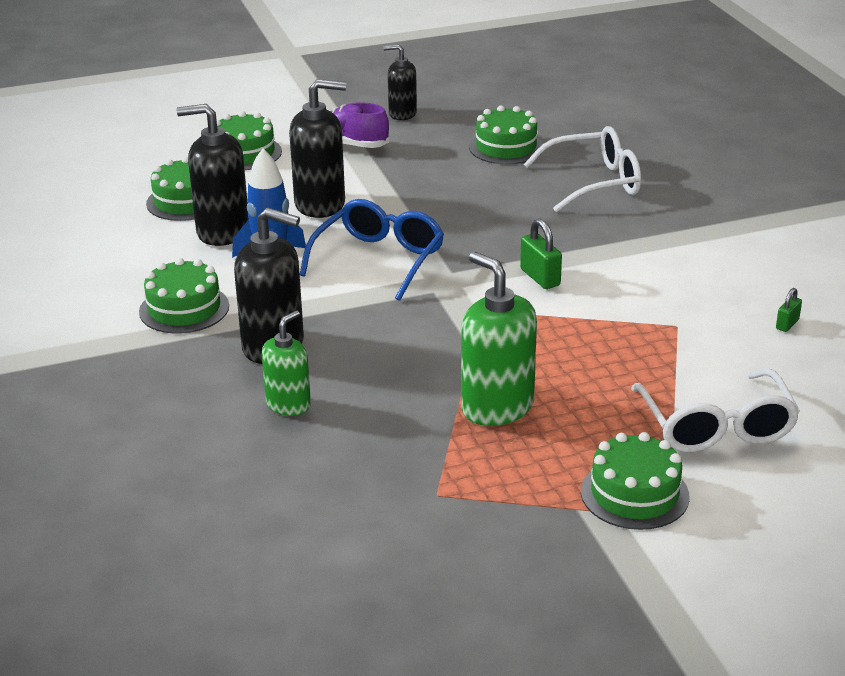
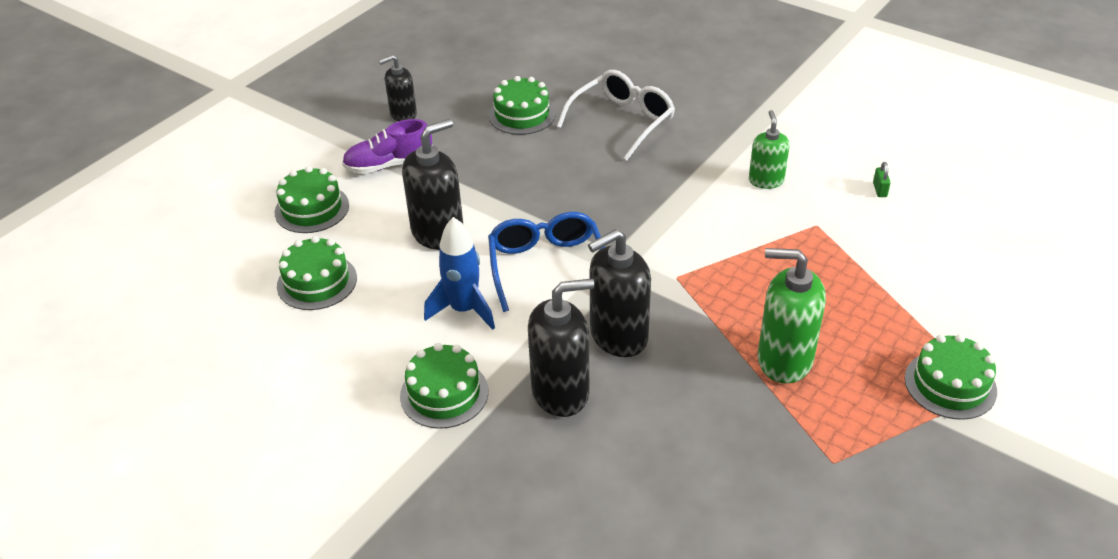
camera: 35 degrees left, 10 degrees up
(222, 232) = (386, 298): black soap dispenser -> black soap dispenser (618, 336)
(288, 404) = (637, 442): green soap dispenser -> green soap dispenser (766, 180)
(540, 277) = (682, 226): green padlock -> none
(716, 426) = (933, 299): white glasses -> none

